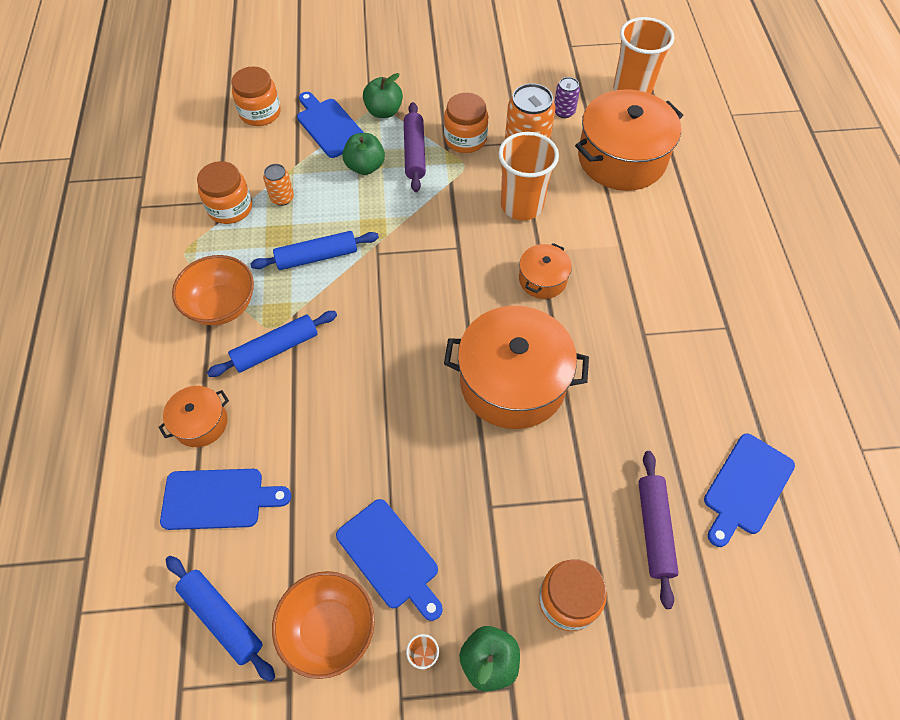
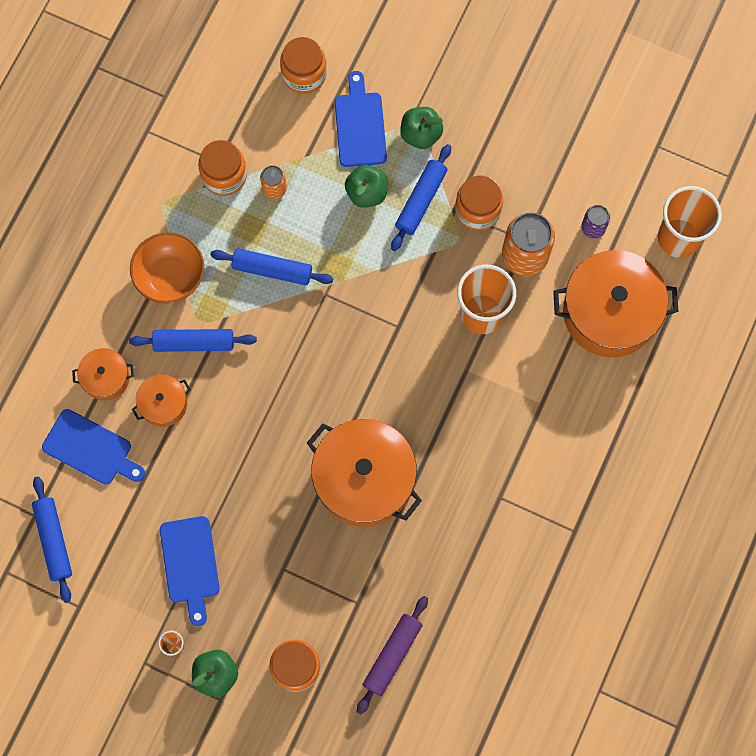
camera: 30 degrees right, 15 degrees up
(329, 629) = (121, 590): orange bowl -> none
(414, 153) = (421, 201): purple rolling pin -> blue rolling pin
(542, 279) = (450, 399): orange pot -> orange pot (163, 404)
(746, 487) = (485, 666): blue cutting board -> none

